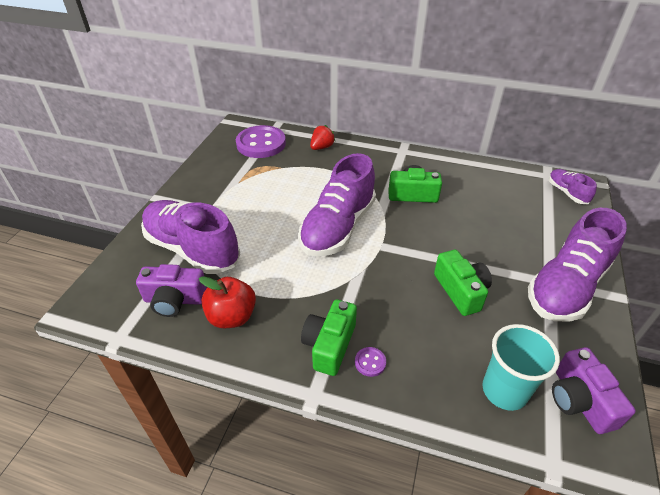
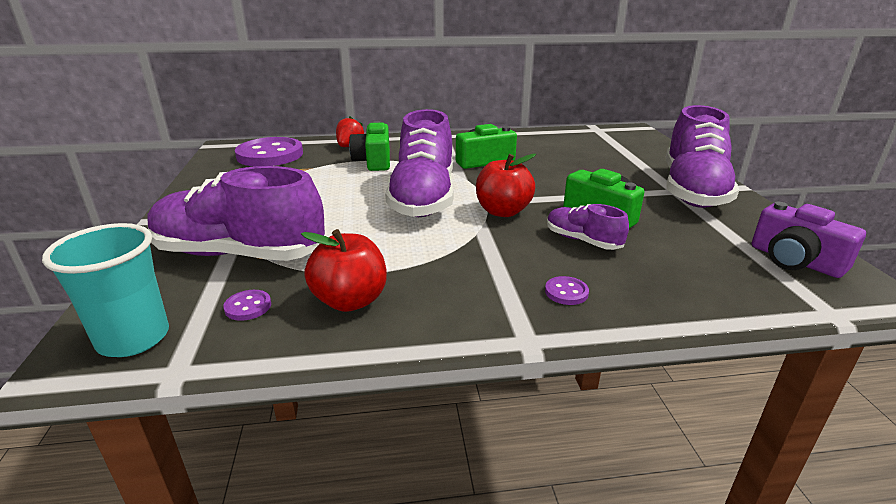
camera: 25 degrees left, 15 degrees down
(175, 300) = (248, 307): purple camera -> purple button
(329, 345) = (504, 291): green camera -> green camera (374, 161)
(385, 262) = (503, 211): none -> red apple
(504, 390) = (724, 273): turquoise cup -> turquoise cup (133, 338)
(567, 193) = (625, 136): purple shoe -> purple shoe (582, 241)

